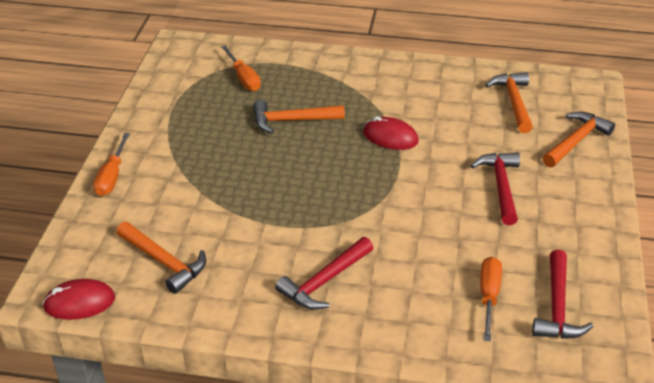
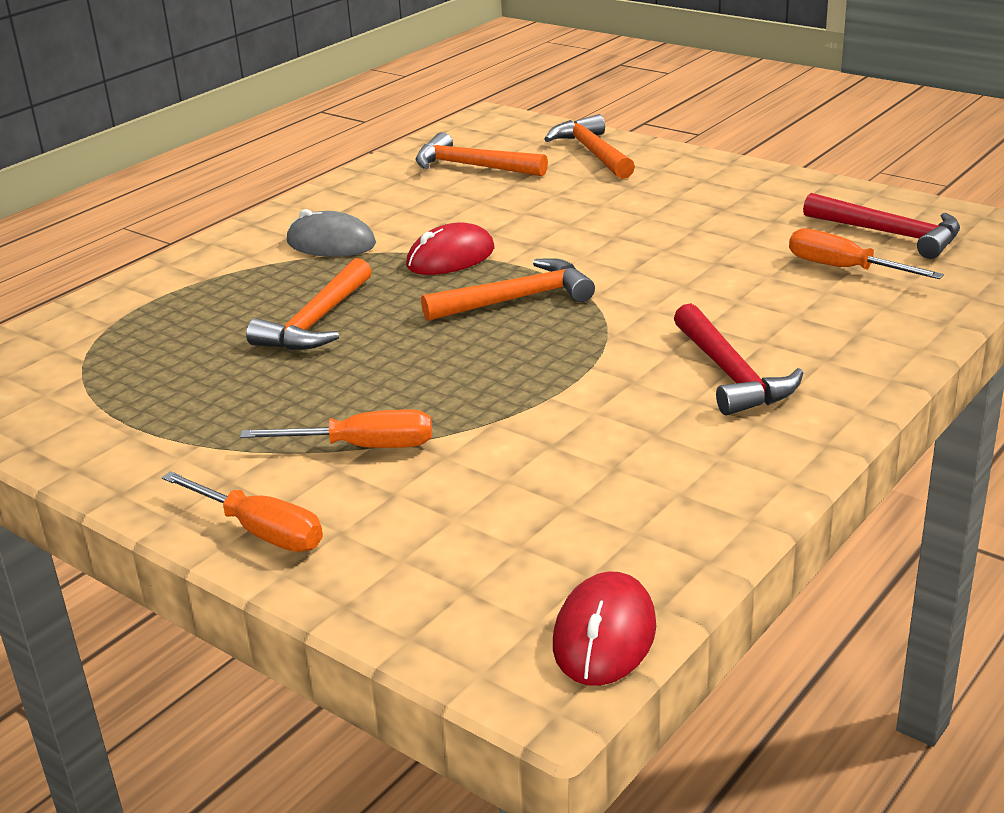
camera: 60 degrees left, 10 degrees down
(164, 262) = (566, 514): orange hammer -> orange hammer (516, 299)
(244, 78) = (143, 340): orange screwdriver -> orange screwdriver (363, 447)
(377, 91) = (331, 243): none -> grey mouse
(501, 187) = (636, 213): red hammer -> none

